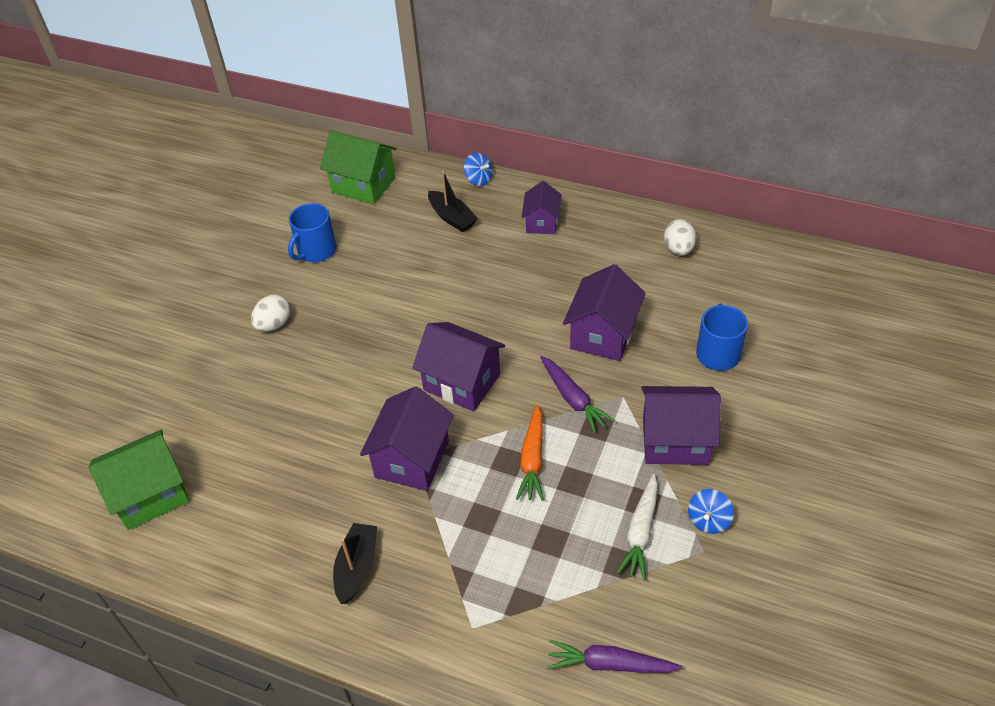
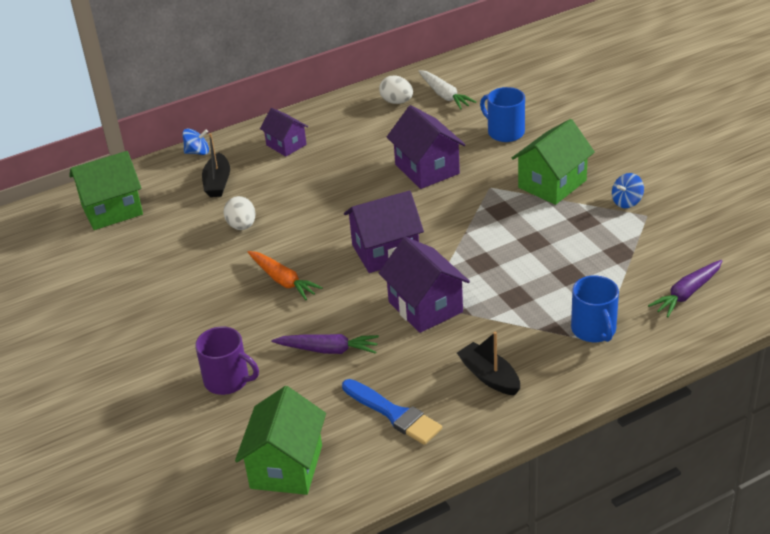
camera: 50 degrees left, 10 degrees down
(223, 389) = (227, 380): none -> purple mug
(259, 527) = (394, 414): none -> blue brush
(274, 324) = (196, 323): white egg -> white egg (242, 226)
(316, 251) = (148, 266): blue mug -> blue mug (594, 330)
(452, 217) = (217, 183): black boat -> black boat turned 90 degrees clockwise
(532, 459) = (494, 251): orange carrot -> orange carrot (283, 280)
(573, 399) = (465, 209): purple carrot -> purple carrot (328, 350)
(640, 532) = (605, 233): white carrot -> white carrot (444, 95)
(675, 441) = (552, 184): purple house -> green house
(708, 520) = (627, 202): blue spinning top -> blue spinning top turned 75 degrees clockwise

